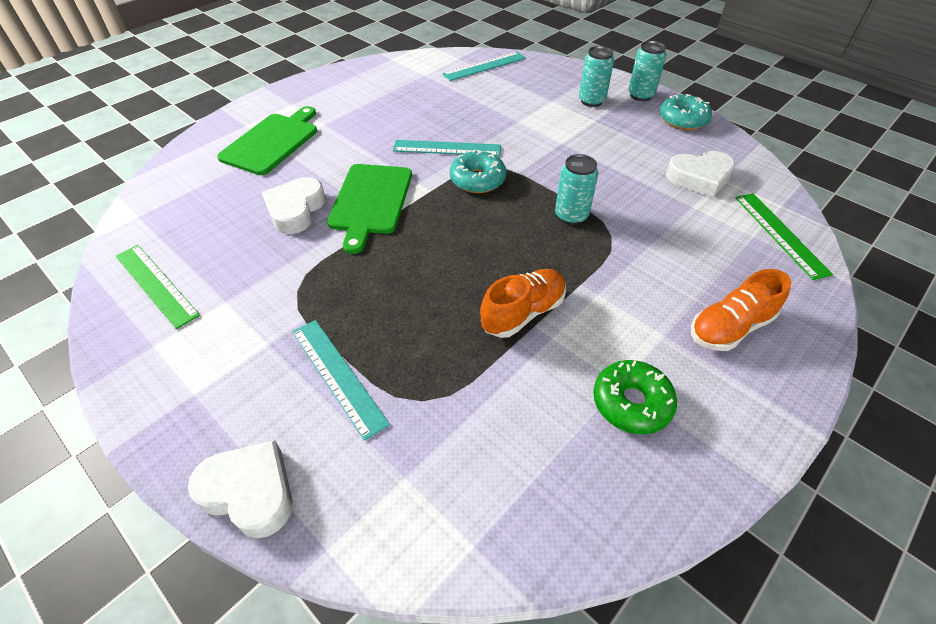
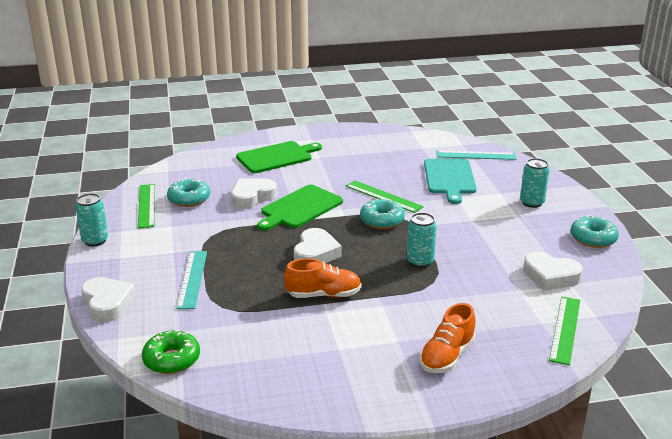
camera: 35 degrees right, 20 degrees down
(211, 248) = (189, 199): none -> turquoise donut
(447, 148) = (383, 196): turquoise ruler -> green ruler
(453, 257) = (315, 253): none -> white heart
(489, 101) = (449, 178): none -> turquoise cutting board
(631, 403) = (333, 358): green donut -> green donut (172, 359)
(640, 95) = (580, 212): turquoise can -> turquoise can (95, 241)
(730, 328) = (447, 356): orange shoe -> orange shoe turned 60 degrees counterclockwise

